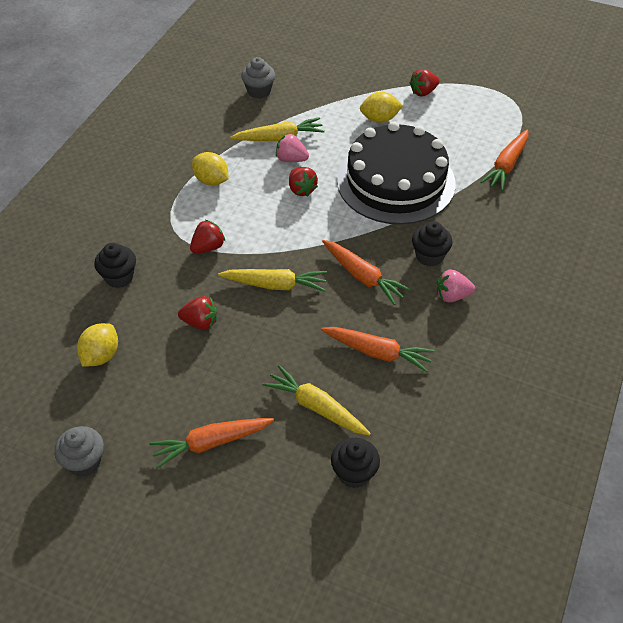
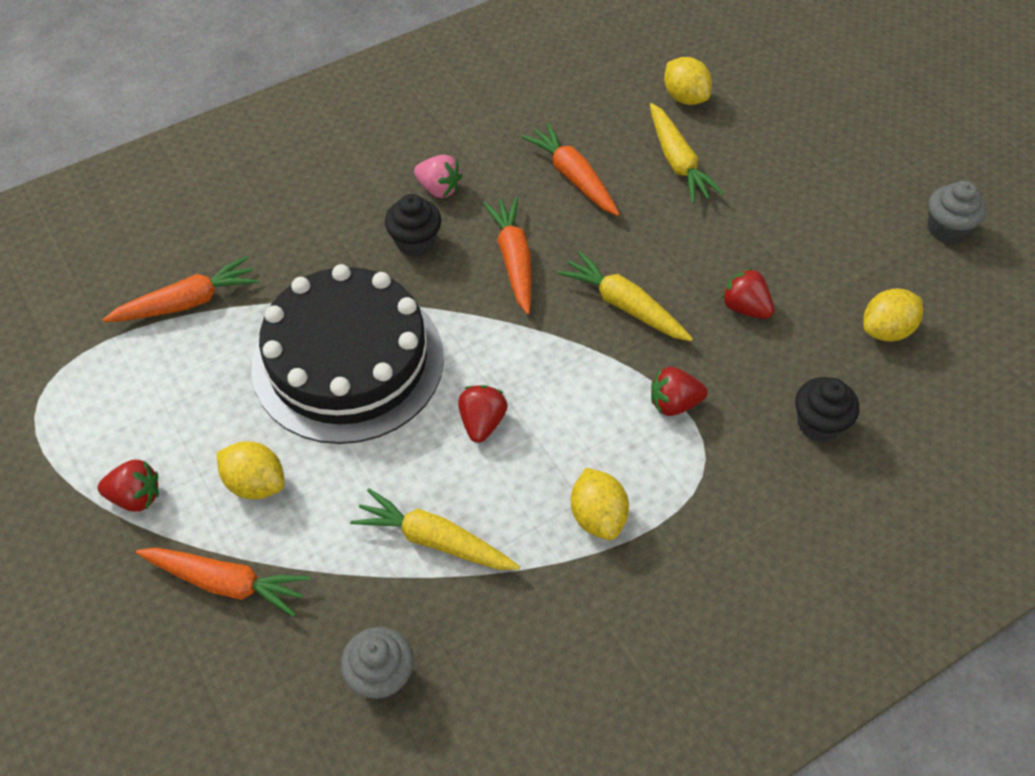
camera: 145 degrees left, 5 degrees up
(211, 443) = (805, 183): orange carrot -> orange carrot (226, 583)
(291, 159) = (452, 485): pink strawberry -> none
(354, 473) = (685, 97): black cupcake -> yellow lemon

